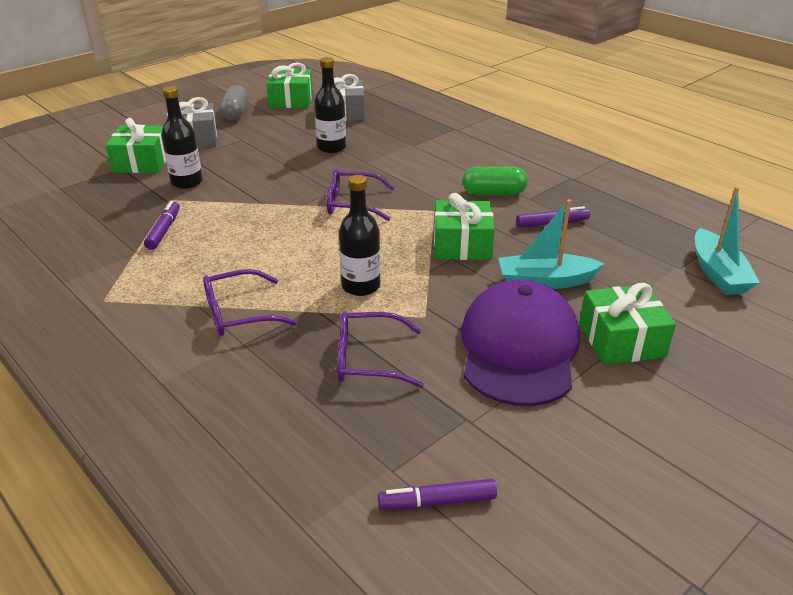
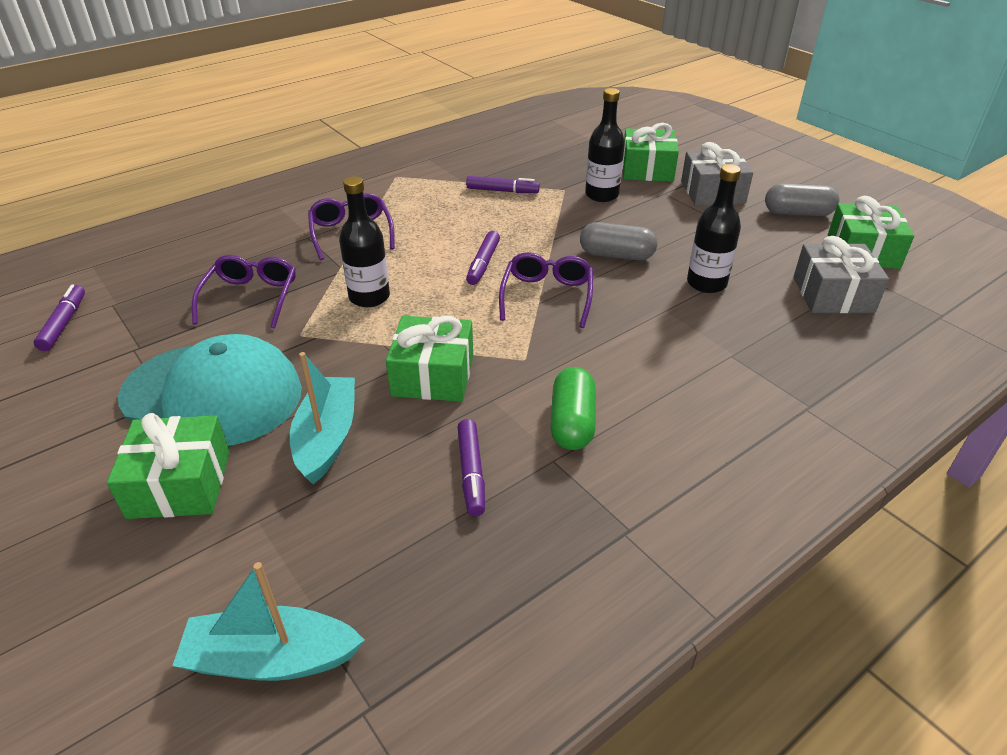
camera: 95 degrees right, 5 degrees up
(292, 177) = (616, 255): none -> grey capsule
(303, 233) = (483, 264): none -> purple marker
(519, 348) = (213, 394): purple cap -> turquoise cap

